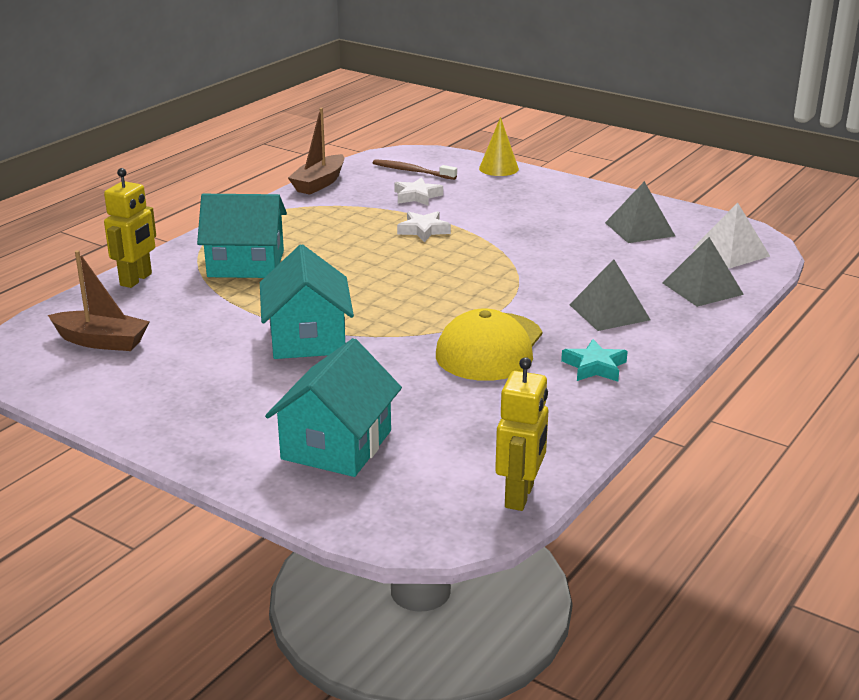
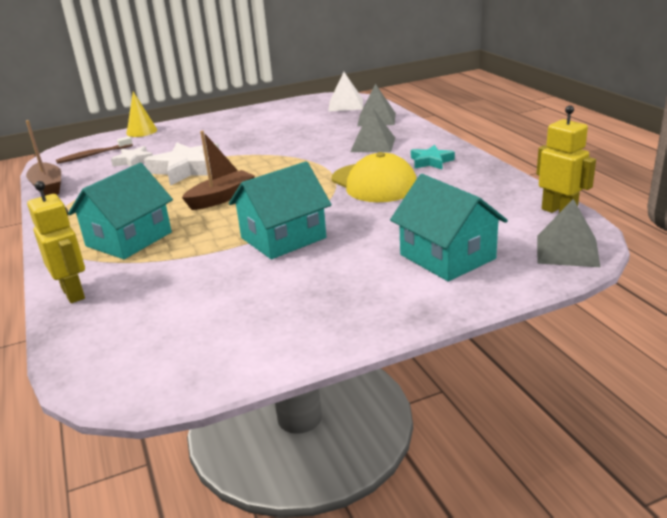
camera: 55 degrees left, 0 degrees up
(101, 341) = (162, 331): brown boat -> brown boat (221, 198)
(307, 338) = (283, 238): turquoise house -> turquoise house turned 60 degrees counterclockwise
(423, 230) = (187, 169): white star -> white star, size x1.80
(639, 229) = (286, 117): grey pyramid -> grey pyramid (567, 250)

